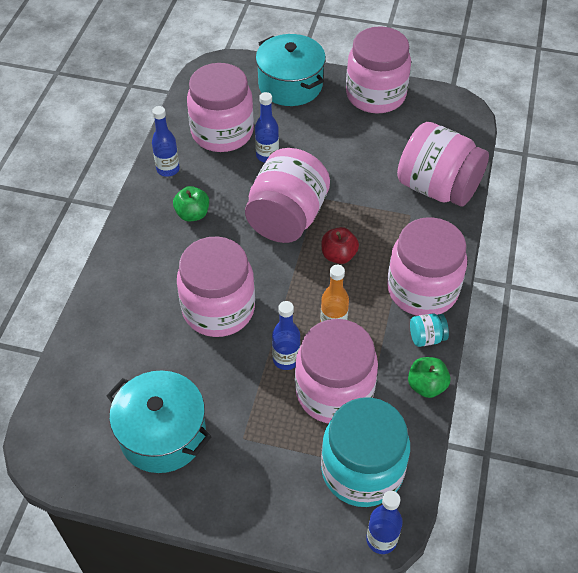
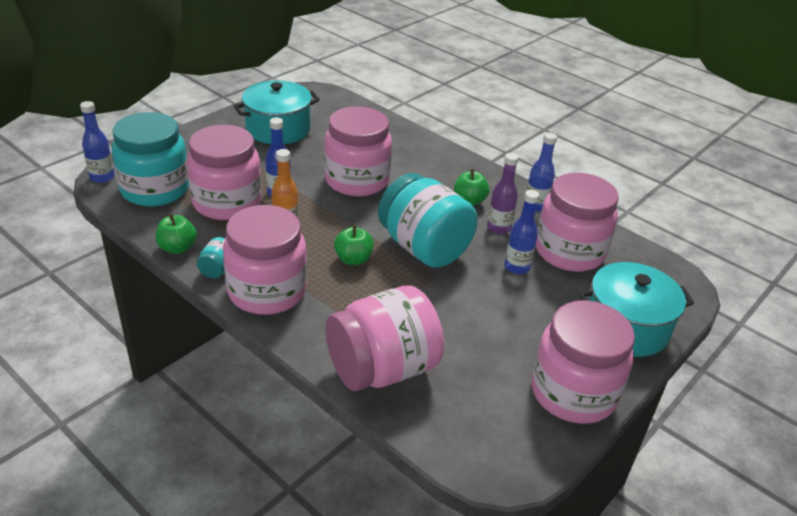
camera: 115 degrees right, 15 degrees down
(221, 182) = (498, 228): none -> purple bottle
(287, 218) = (424, 248): pink jar -> turquoise jar
(338, 255) = (353, 259): red apple -> green apple

